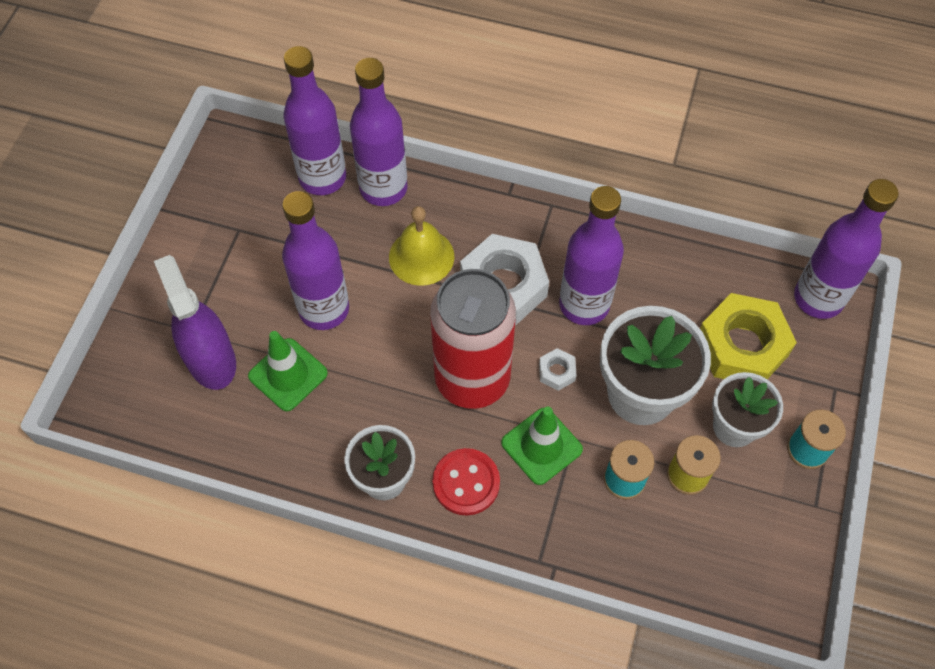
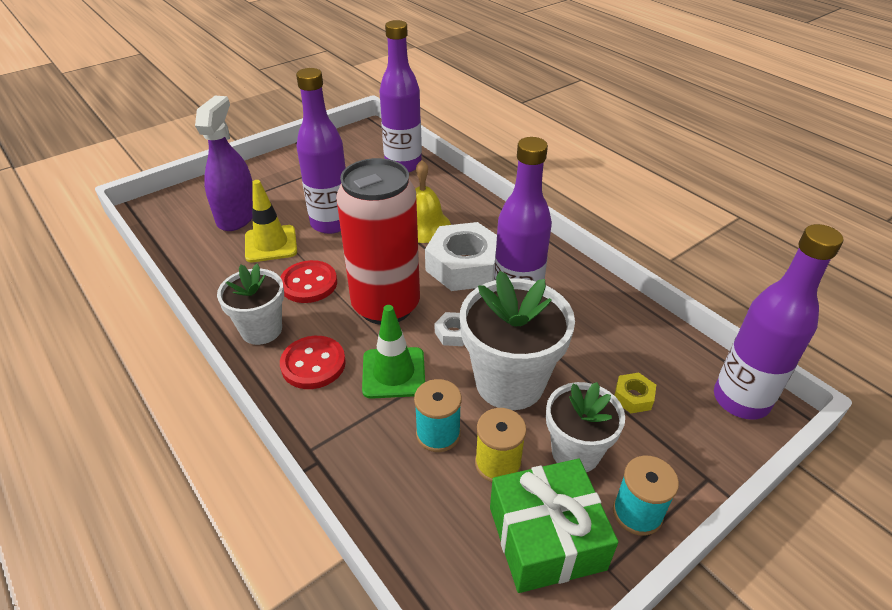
camera: 35 degrees right, 20 degrees down
(288, 375) = (271, 244): green traffic cone -> yellow traffic cone
(376, 399) = (309, 283): none -> red button
(383, 188) = (436, 184): purple bottle -> none
(742, 346) = (633, 397): yellow nut -> yellow nut, size x0.43
(763, 511) = (546, 537): none -> green gift

